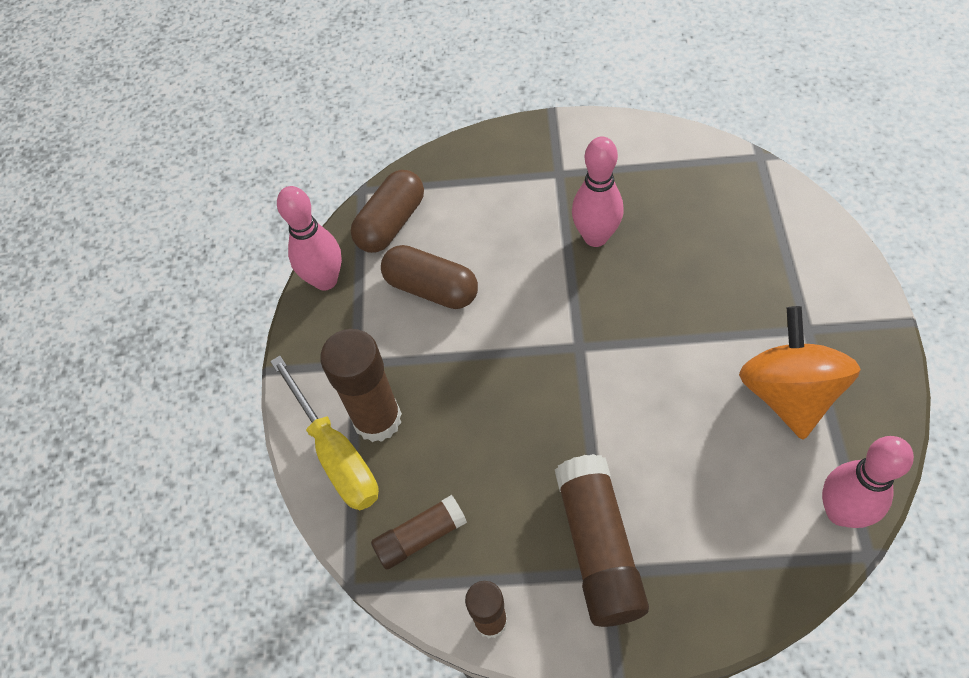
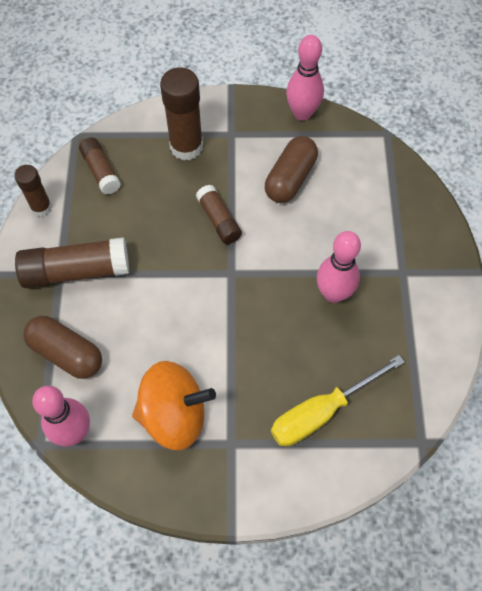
camera: 85 degrees right, 5 degrees up
(336, 453) = (165, 125): yellow screwdriver -> yellow screwdriver (321, 412)
(391, 223) = (353, 153): brown capsule -> brown capsule (66, 353)
(500, 367) = (219, 220): none -> brown glue stick

